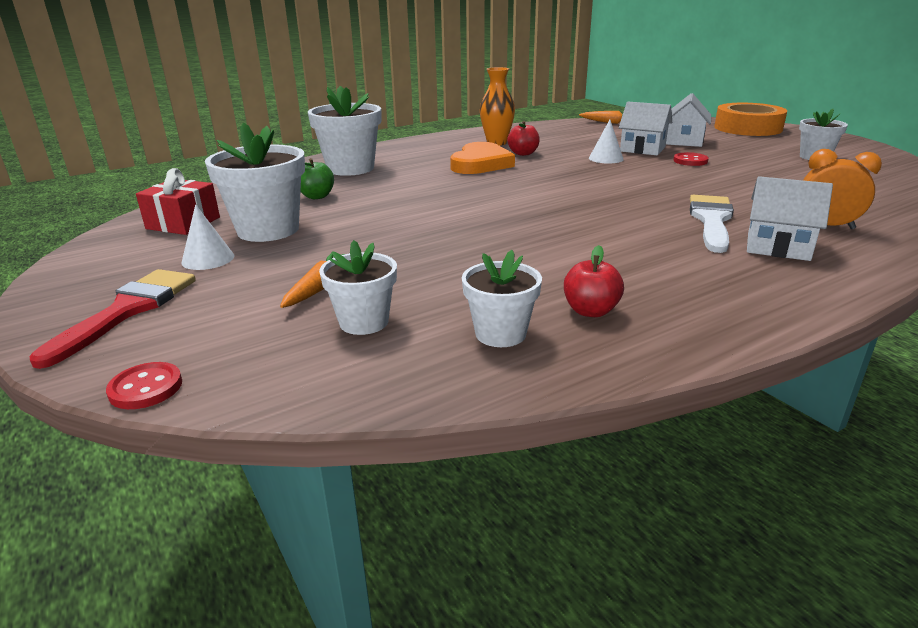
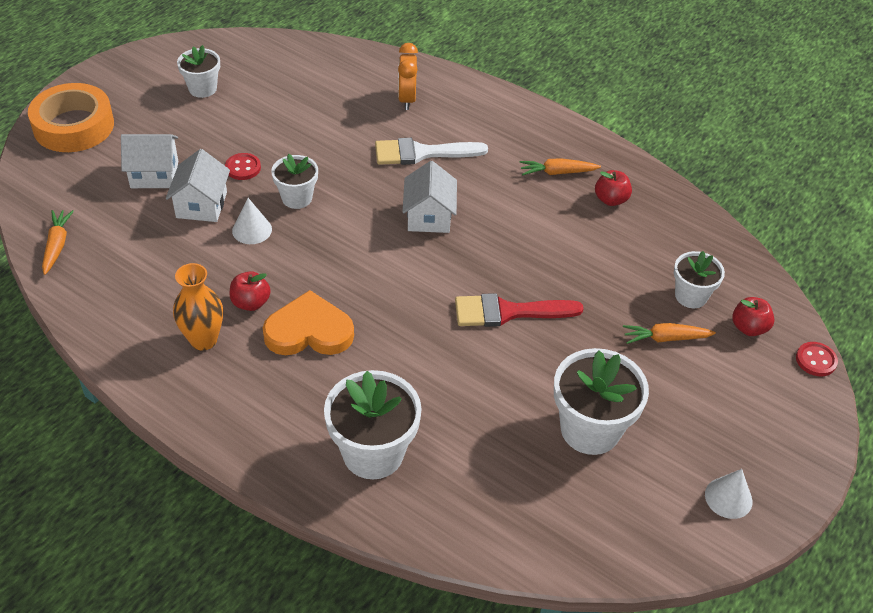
camera: 115 degrees left, 20 degrees up
(128, 310) = (764, 431): red brush -> red brush (508, 312)
(183, 223) = (614, 513): red gift -> none
(208, 259) = (668, 437): white cone -> white cone (728, 498)
(266, 349) = (749, 328): none -> red apple
(317, 196) = (485, 437): green apple -> none
(500, 333) = (662, 232): white flower pot -> white flower pot (297, 198)
(663, 286) = (557, 172): none -> orange carrot
(778, 246) = (461, 123): white house -> white house (429, 216)

